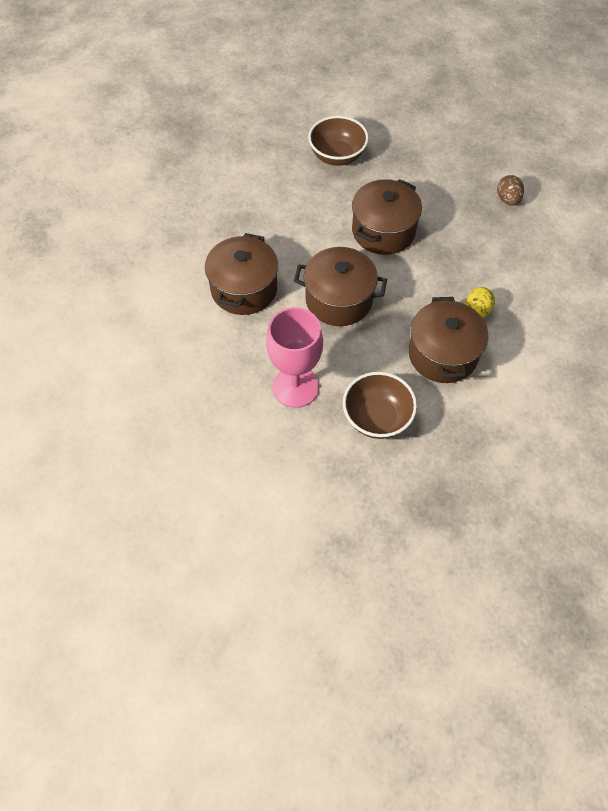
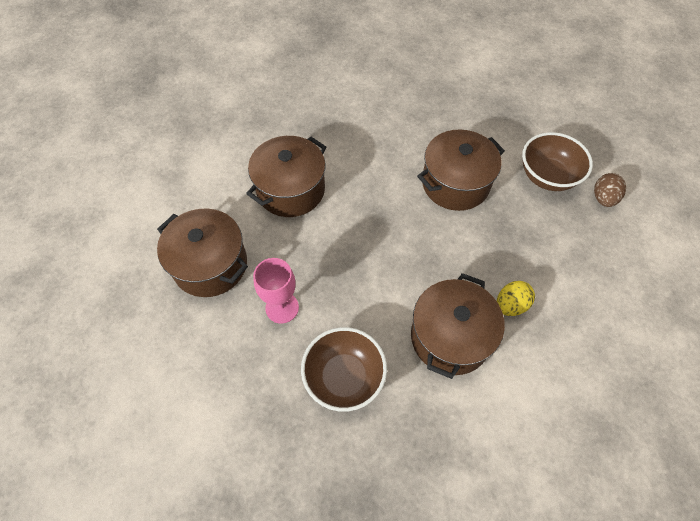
camera: 25 degrees right, 0 degrees up
(295, 387) = (282, 308): pink goblet -> pink goblet, size x0.66
(337, 156) = (448, 97): brown bowl -> brown bowl (547, 176)
(339, 300) = (374, 235): brown pot -> brown pot (210, 265)

